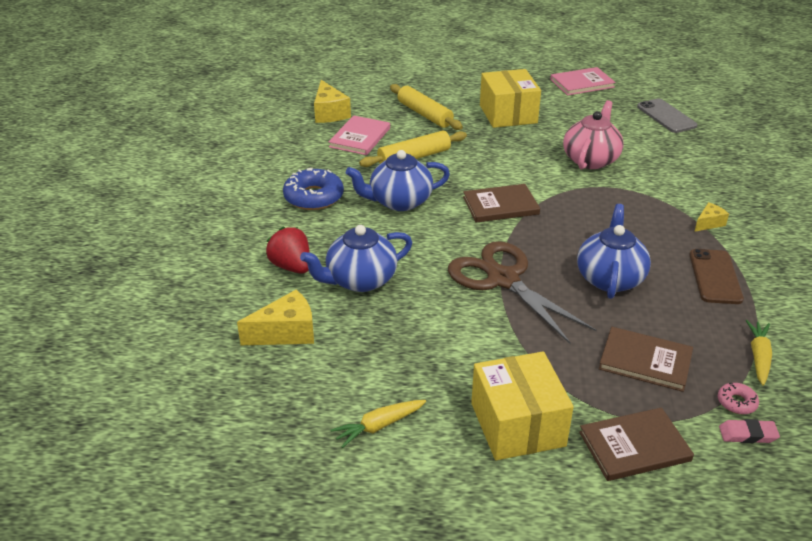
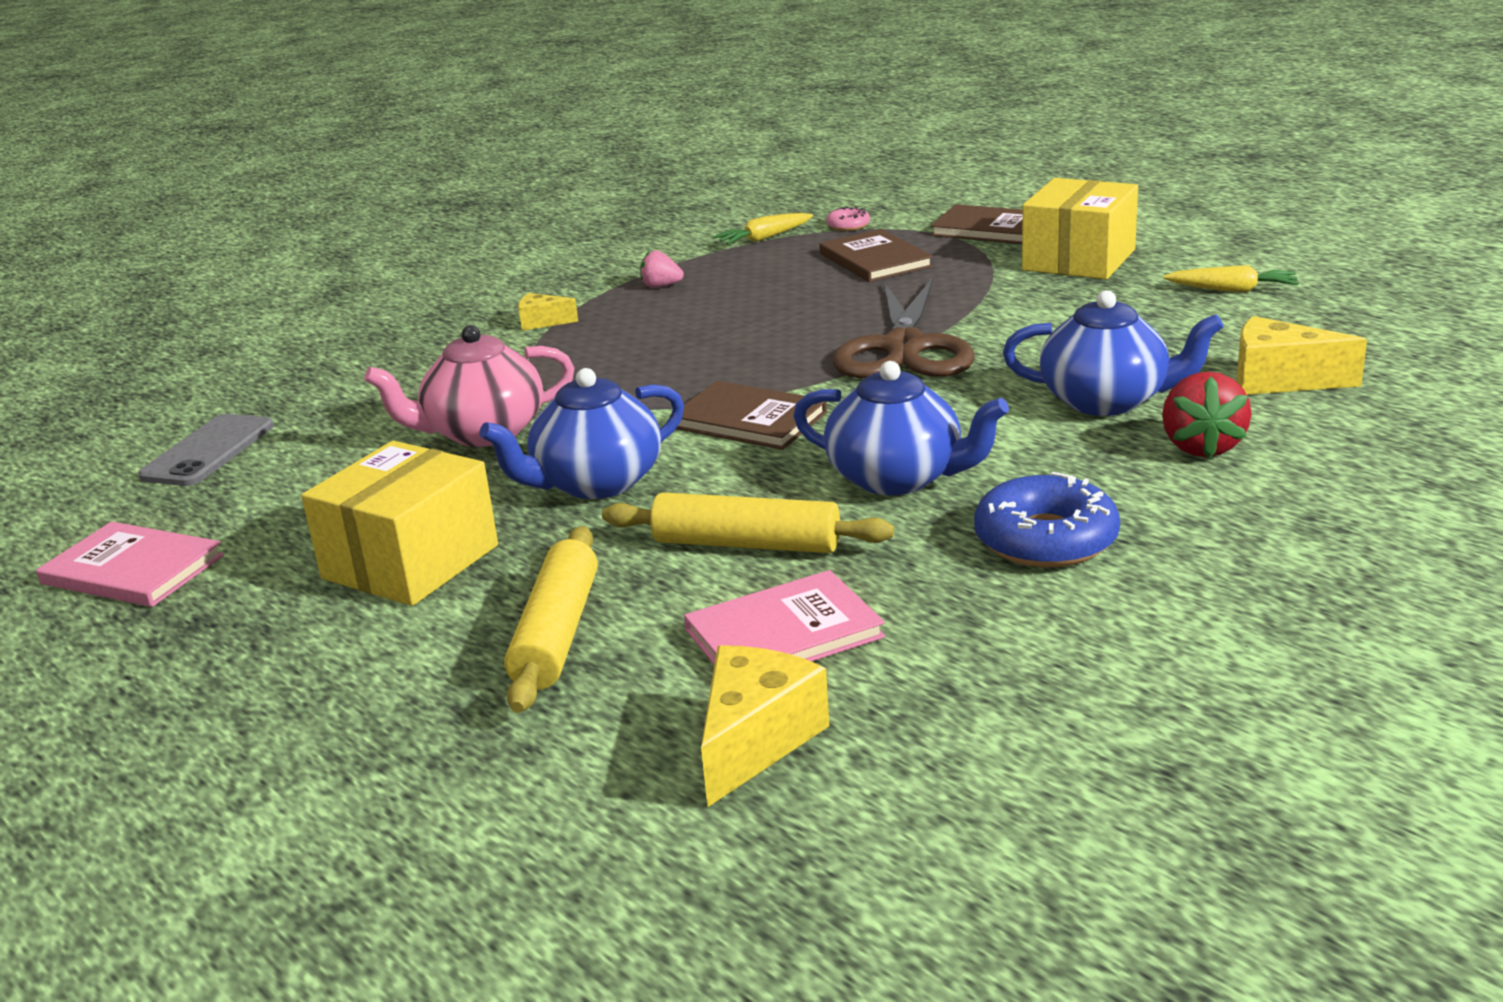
camera: 135 degrees left, 10 degrees down
(610, 278) = (774, 315): blue teapot -> blue teapot (596, 483)
(715, 277) = (661, 286): brown phone -> pink strawberry
(747, 434) = (879, 213): pink eraser -> none

